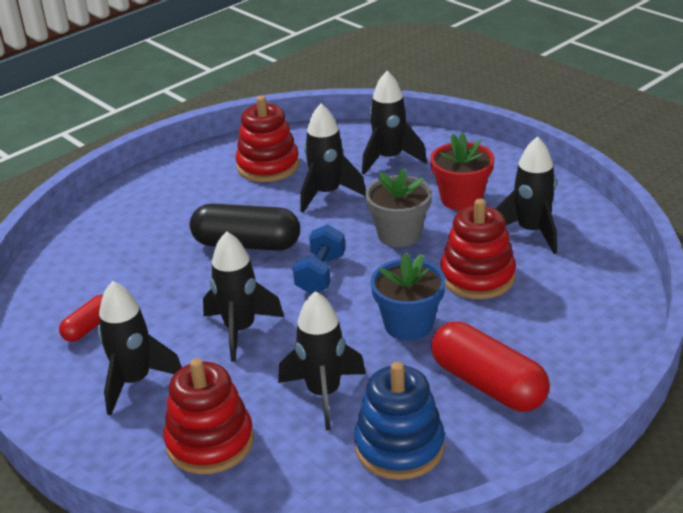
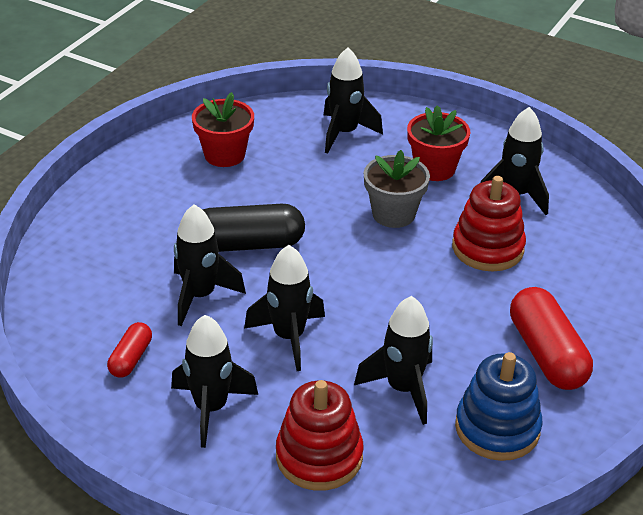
camera: 20 degrees left, 5 degrees up
(268, 166) = (224, 155): red stacking toy -> red flower pot
(320, 274) = (338, 266): blue dumbbell -> none
(327, 194) = (301, 179): black rocket -> black rocket (200, 296)
(408, 325) = (447, 306): blue flower pot -> none
(488, 384) = (546, 354): red capsule -> red capsule turned 45 degrees clockwise

